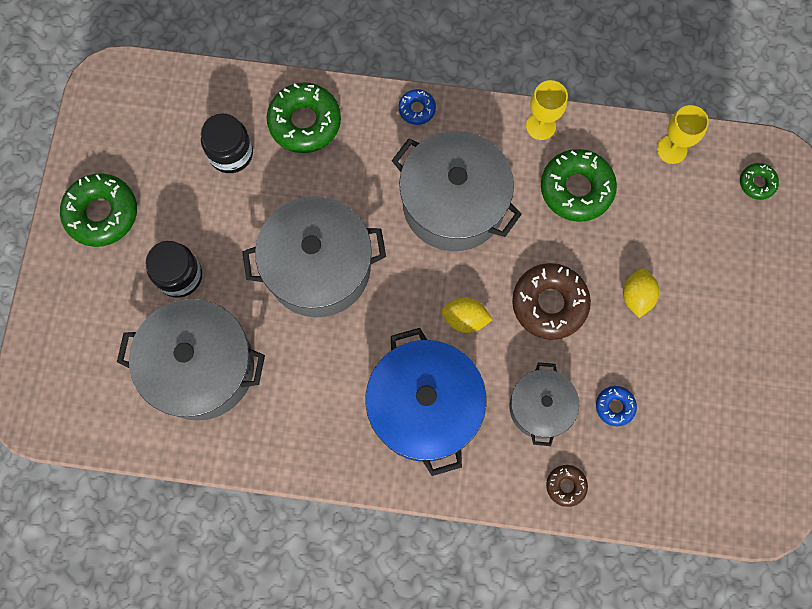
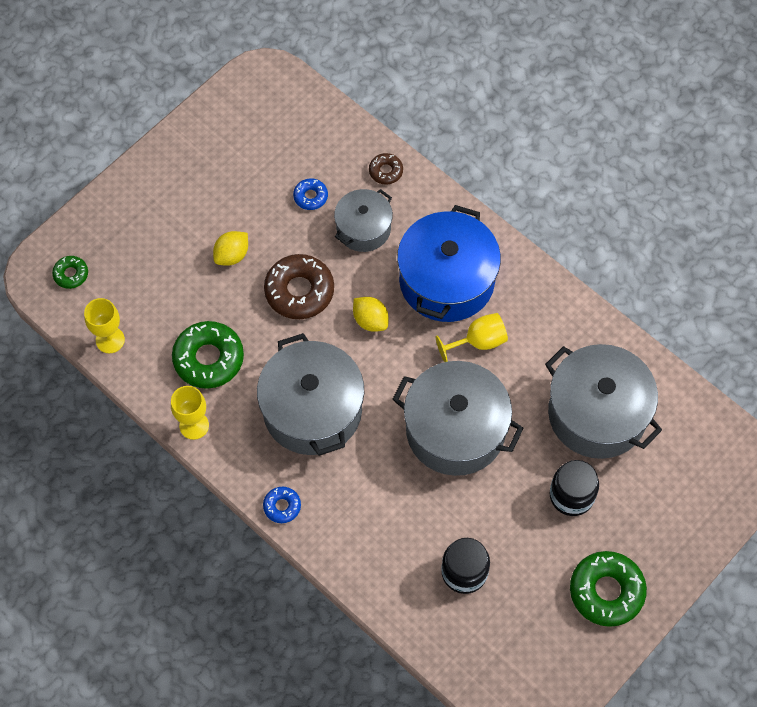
camera: 145 degrees left, 10 degrees down
(305, 122) = (383, 558): green donut -> none
(353, 365) = (478, 341): none -> yellow goblet

